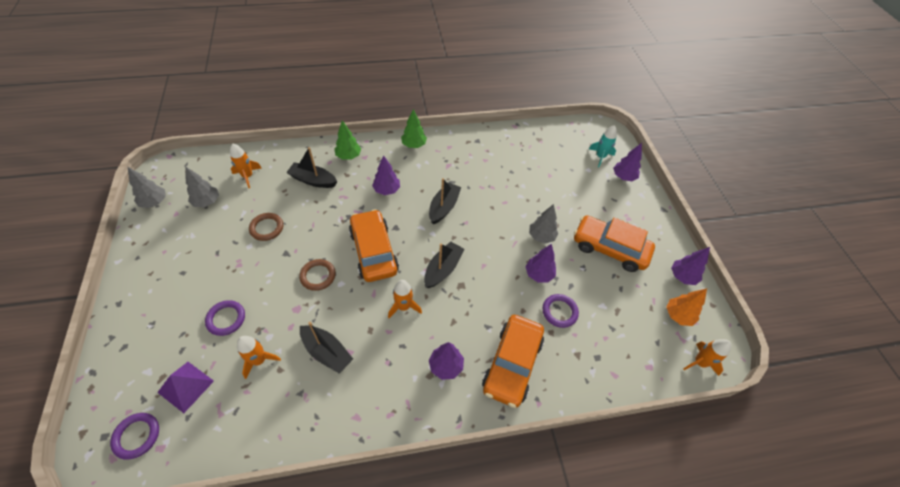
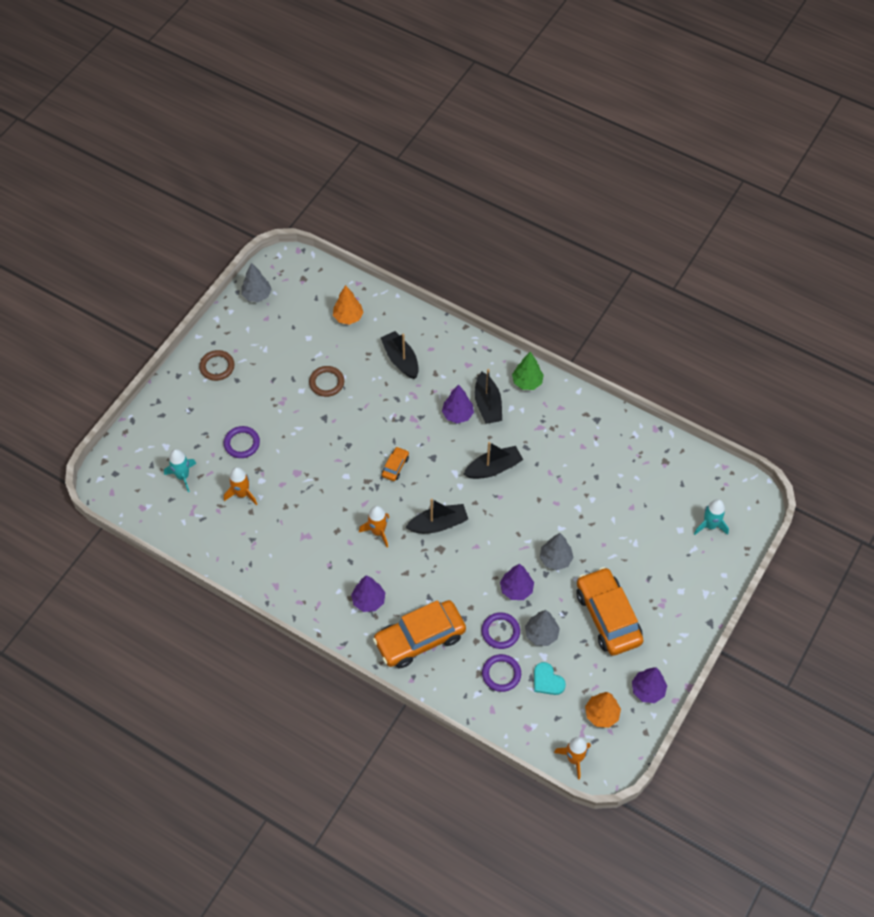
camera: 45 degrees right, 5 degrees up
(137, 436) = (133, 488): purple ring -> purple ring (501, 674)
(186, 386) = (183, 476): purple pyramid -> turquoise rocket
(207, 202) = (297, 323): grey tree -> grey tree (541, 634)
(247, 176) = (348, 317): orange rocket -> orange tree
(318, 276) = (333, 456): brown ring -> brown ring (217, 367)
(327, 352) = (292, 523): black boat -> black boat (488, 404)
(348, 156) = (453, 354): green tree -> none
(373, 251) = (395, 466): orange car -> orange car, size x0.43
(623, 177) = (709, 563): purple tree -> none
(623, 321) = (547, 680): none -> turquoise heart

